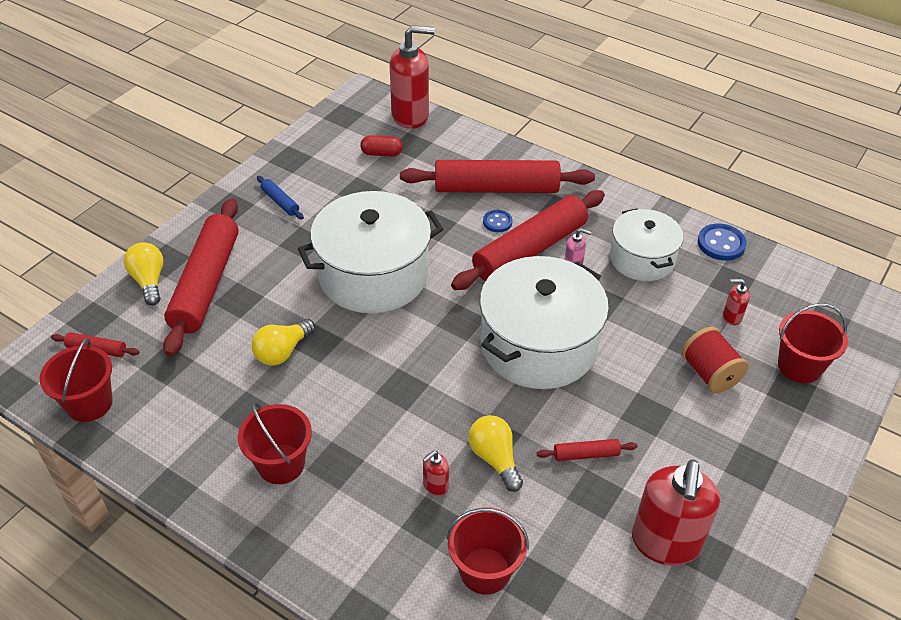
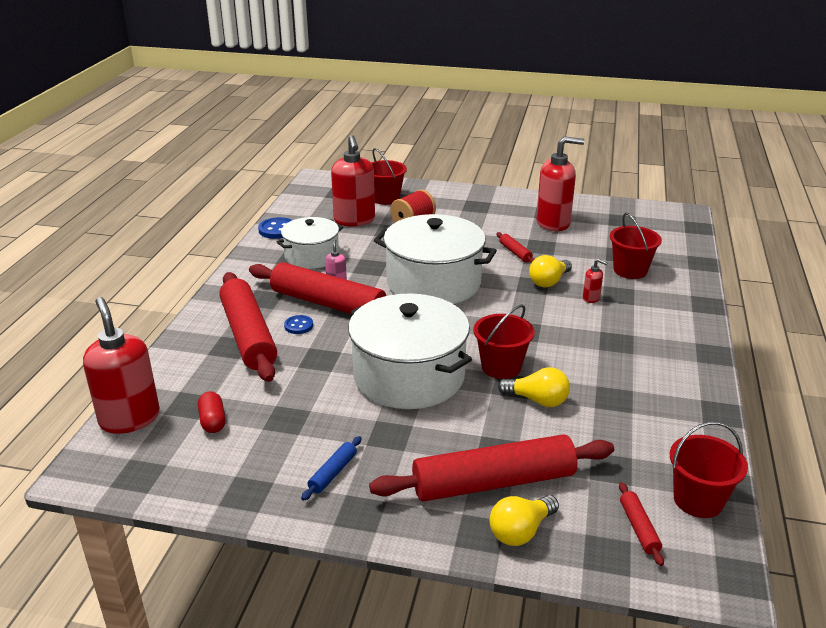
camera: 110 degrees left, 15 degrees down
(281, 464) = (641, 365): red bucket -> red bucket (501, 367)
(731, 317) = (354, 220): red soap dispenser -> red soap dispenser, size x2.32

